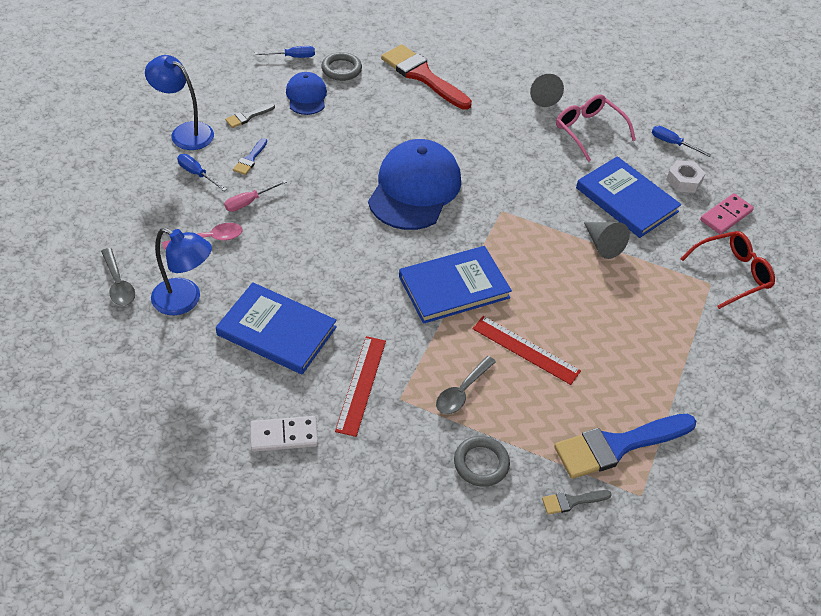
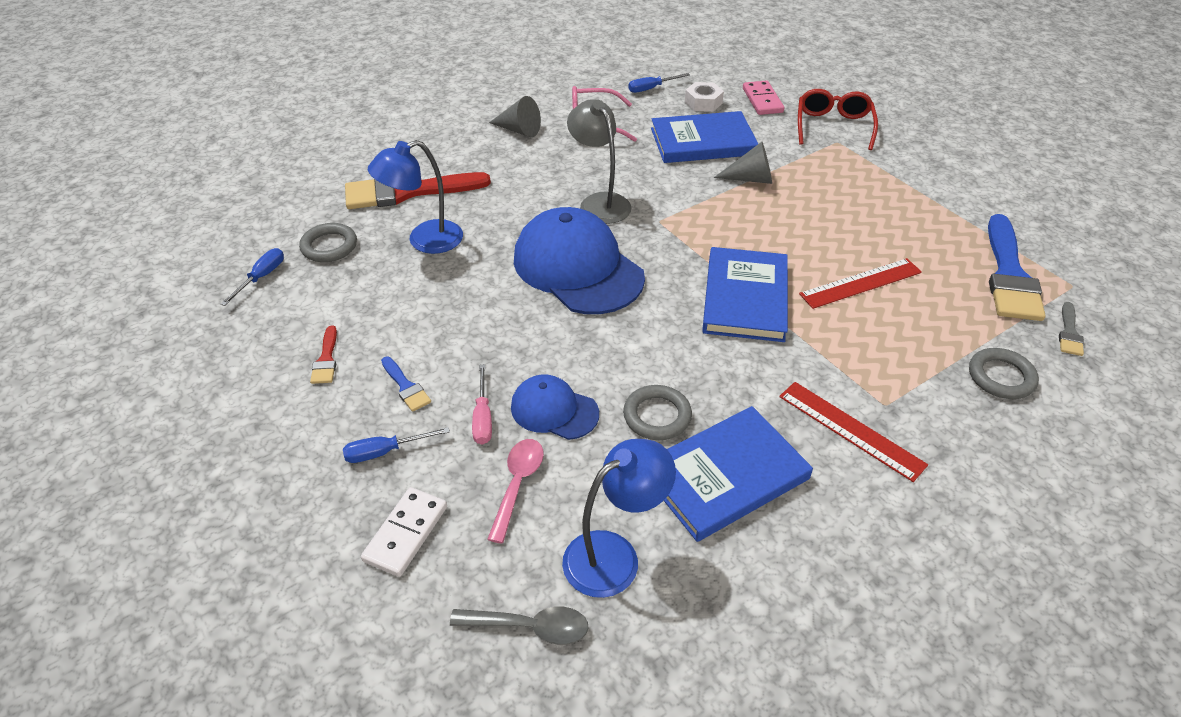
camera: 55 degrees left, 5 degrees down
(185, 132) = (292, 434): blue lamp -> blue lamp (424, 241)
(248, 117) = (326, 359): grey brush -> red brush
(284, 436) = (900, 535): white domino -> white domino (406, 533)
(305, 280) = (657, 416): none -> grey ring
(306, 96) = (344, 293): blue cap -> blue cap (554, 410)
(462, 391) = (897, 351): grey spoon -> none
(495, 172) = (599, 202): none -> grey lamp

